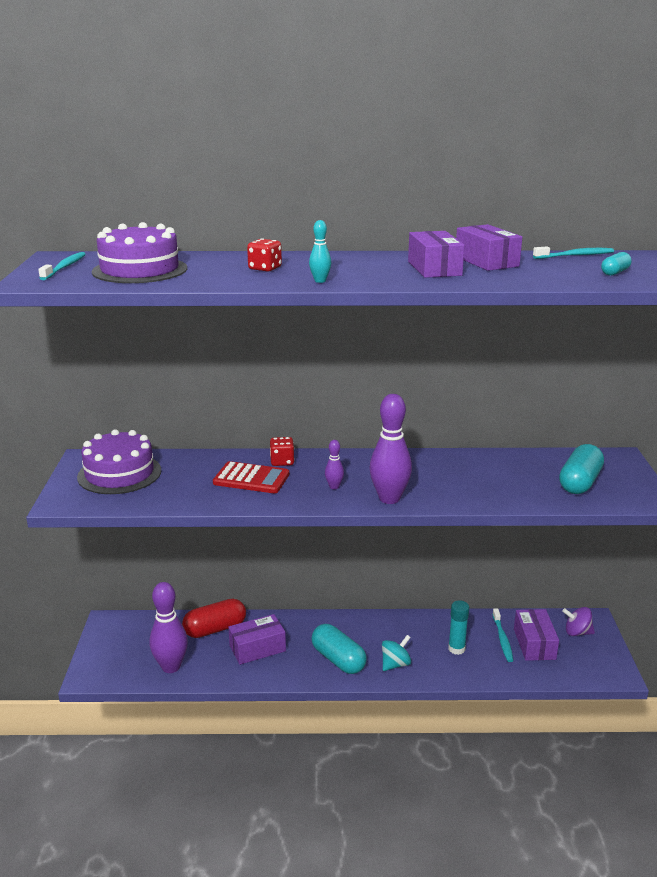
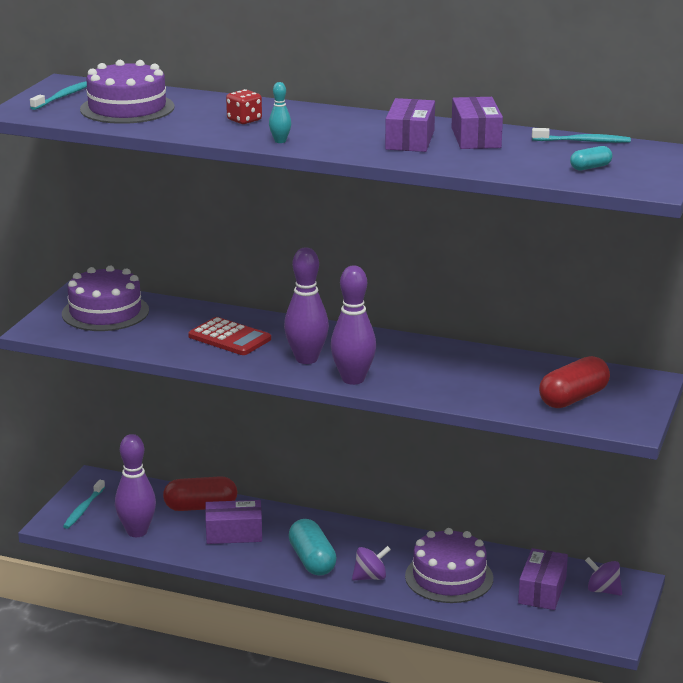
camera: 20 degrees right, 0 degrees up
(282, 462) = (273, 326): red dice -> none
(334, 487) = (306, 359): purple bowling pin -> purple bowling pin, size x2.12
(395, 664) = (370, 577): turquoise spinning top -> purple spinning top
(456, 649) = (449, 577): turquoise glue stick -> purple cake
(502, 639) = (509, 579): turquoise toothbrush -> turquoise toothbrush (83, 509)
(579, 482) = (573, 398): turquoise capsule -> red capsule

